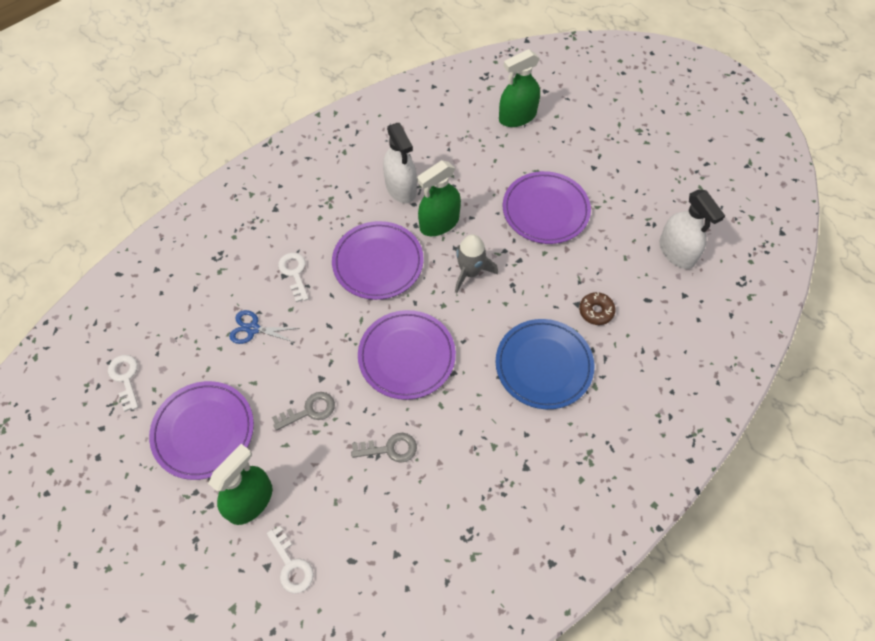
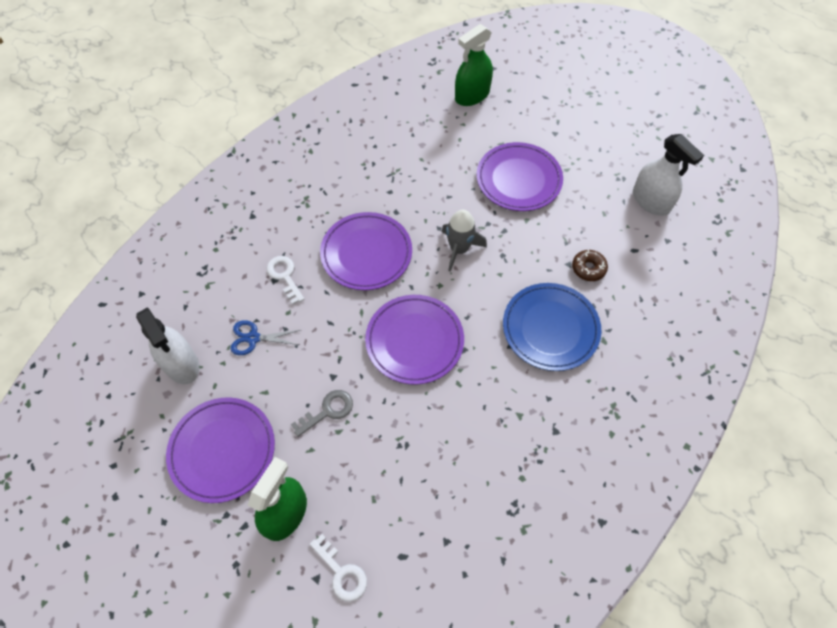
camera: 10 degrees left, 0 degrees up
(125, 378) = (129, 409): white key -> none
(390, 449) = (417, 435): grey key -> none
(401, 188) = (374, 178): white spray bottle -> white spray bottle (181, 364)
(439, 223) = (419, 206): green spray bottle -> none

